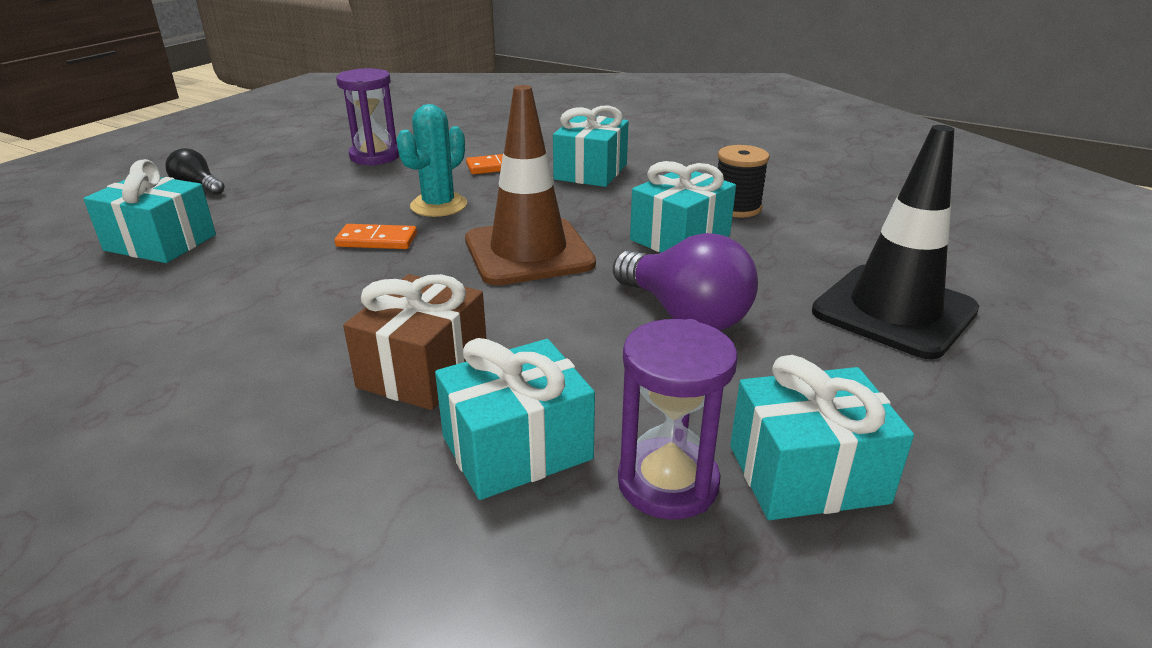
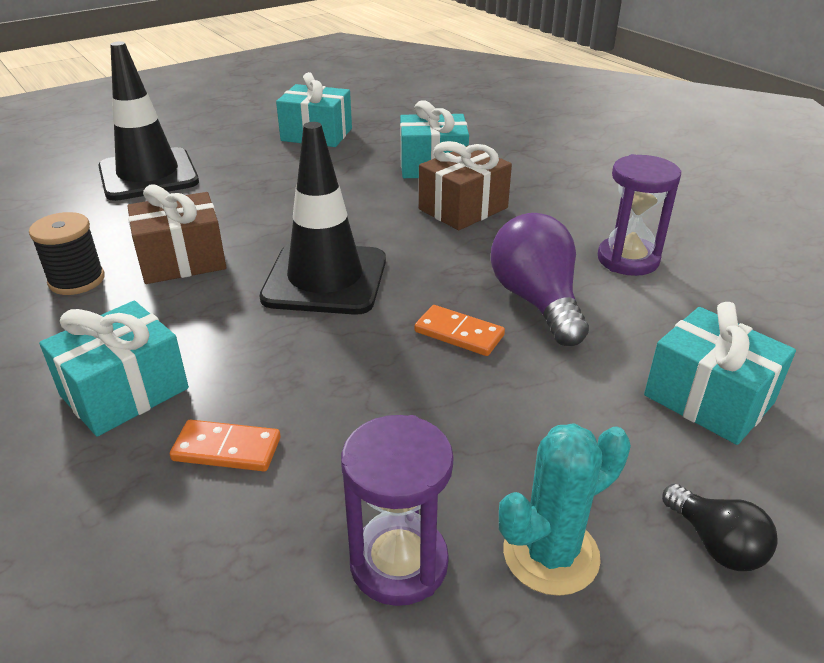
camera: 155 degrees left, 5 degrees up
(438, 205) = (366, 375): turquoise cactus -> turquoise cactus (551, 554)
(528, 252) = (325, 279): brown traffic cone -> black traffic cone
(668, 483) = (377, 144): purple hourglass -> purple hourglass (628, 259)
(680, 237) = (182, 260): turquoise gift -> brown gift
(685, 314) = (272, 202): purple light bulb -> purple light bulb (536, 301)

